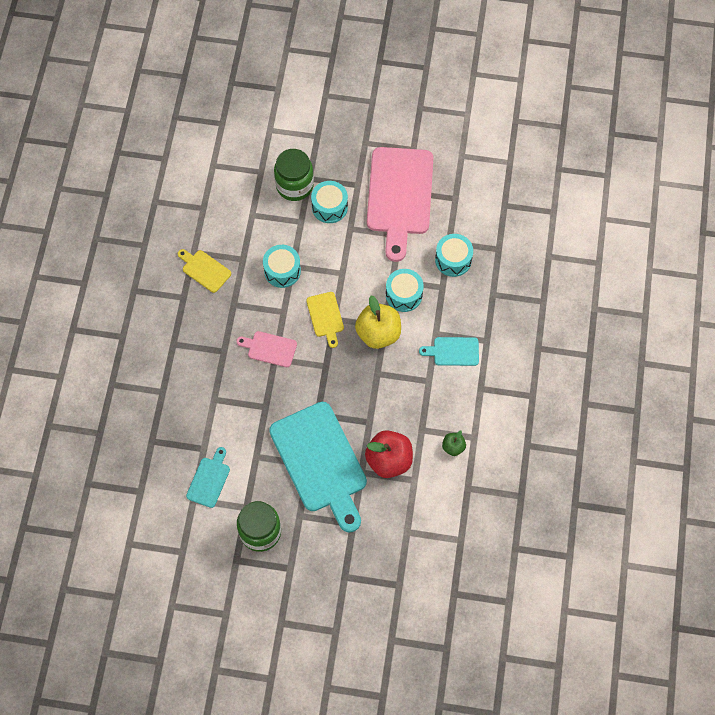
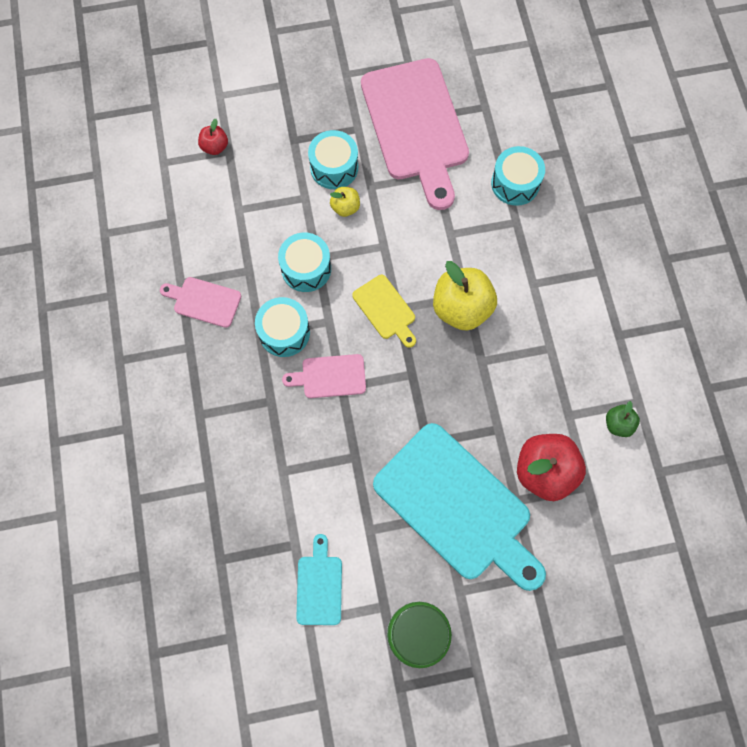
camera: 20 degrees left, 5 degrees up
(204, 270) = (204, 301): yellow cutting board -> pink cutting board
(252, 165) = (215, 147): none -> red apple
(294, 185) = (279, 155): green jar -> none
(326, 237) = (345, 207): none -> yellow apple
(404, 295) = (473, 248): turquoise drum -> turquoise drum (284, 332)
(453, 351) = (565, 299): turquoise cutting board -> none

